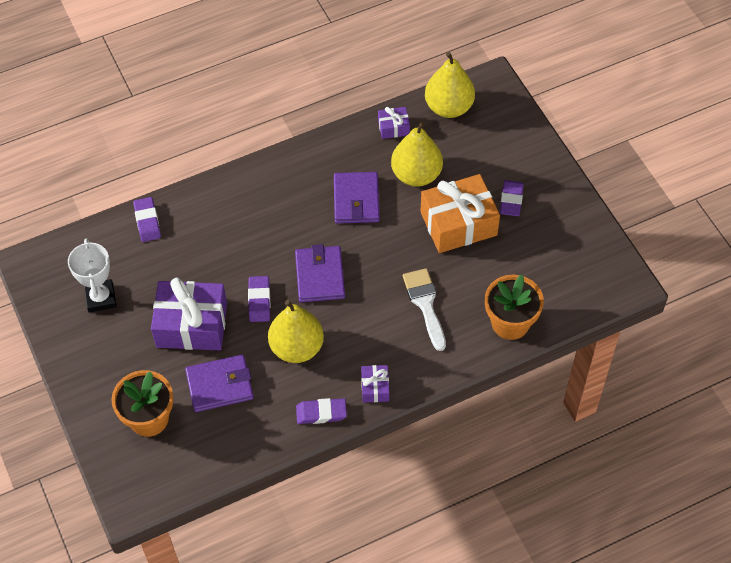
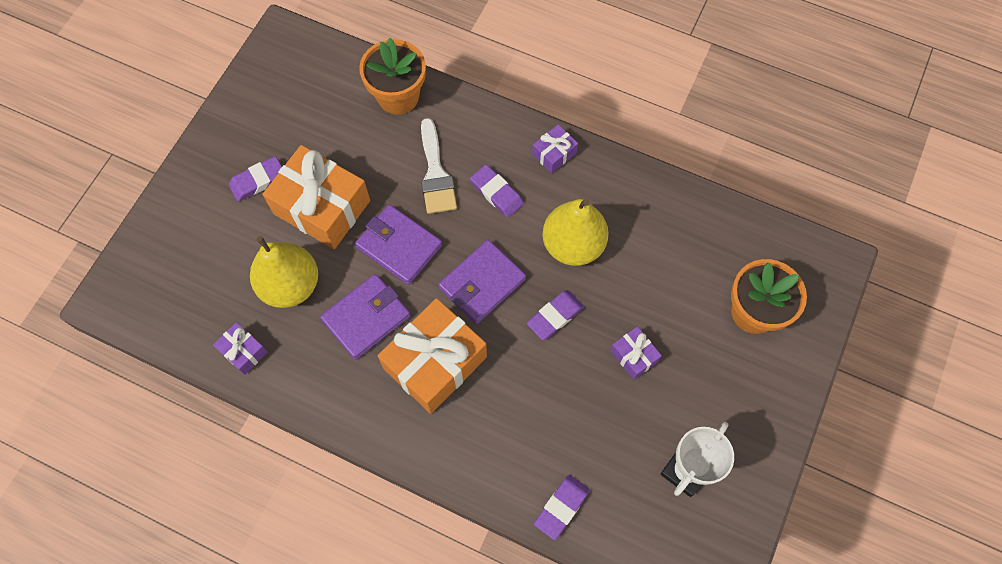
camera: 130 degrees left, 10 degrees up
(191, 325) = (634, 356): purple gift -> purple gift, size x0.47
(220, 385) = (668, 279): purple wallet -> purple wallet (399, 246)
(293, 217) = (435, 362): none -> orange gift
(321, 413) = (615, 177): purple eraser -> purple eraser (496, 193)
(425, 304) = (436, 174): white brush -> white brush turned 45 degrees counterclockwise
(448, 107) = (175, 317): yellow pear -> none

